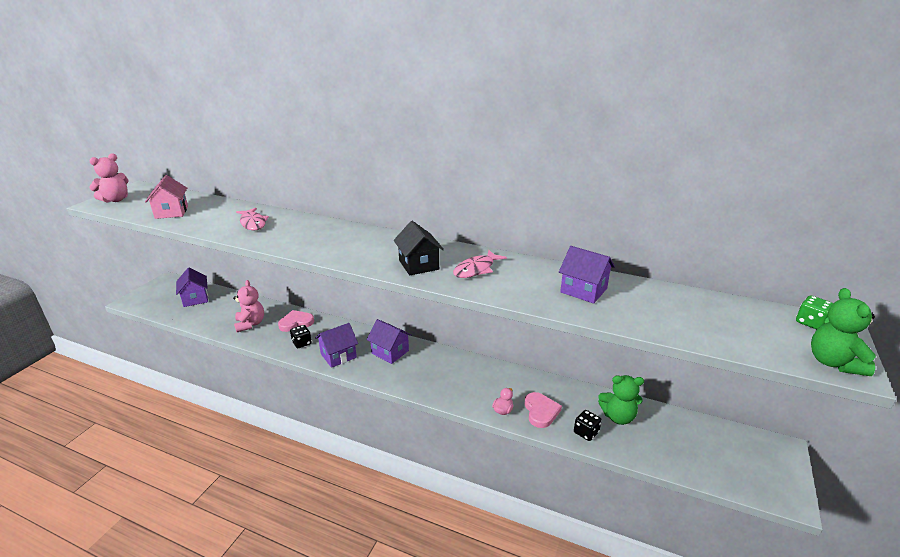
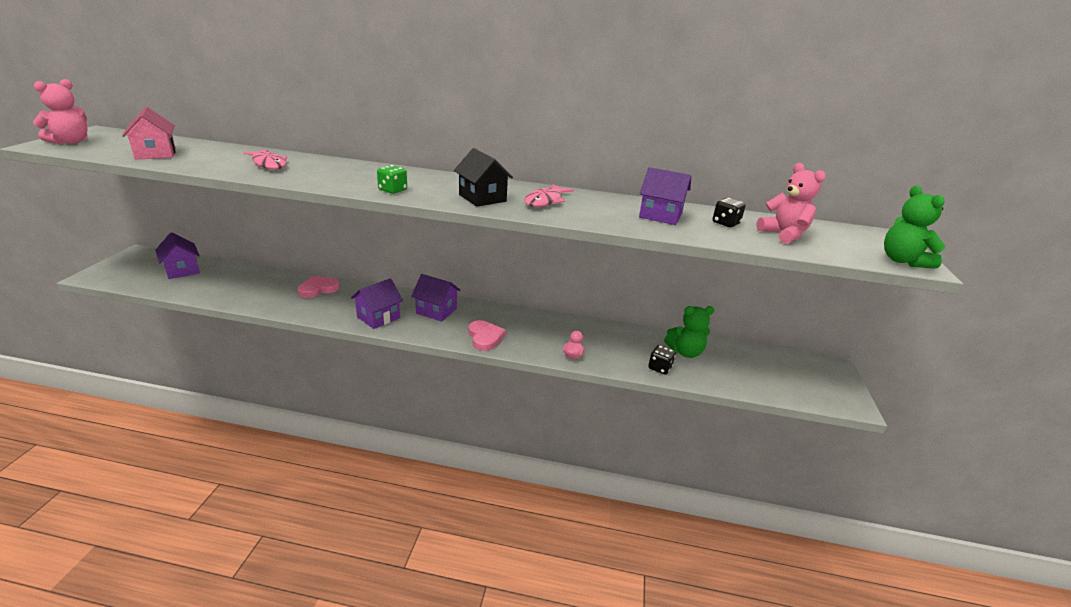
camera: 15 degrees left, 0 degrees up
(250, 324) = (261, 292): pink teddy bear -> pink teddy bear (783, 234)
(302, 343) = (331, 308): black dice -> black dice (725, 223)
(541, 411) = (611, 353): pink heart -> pink heart (485, 337)
(810, 322) = (869, 234): green dice -> green dice (392, 190)

